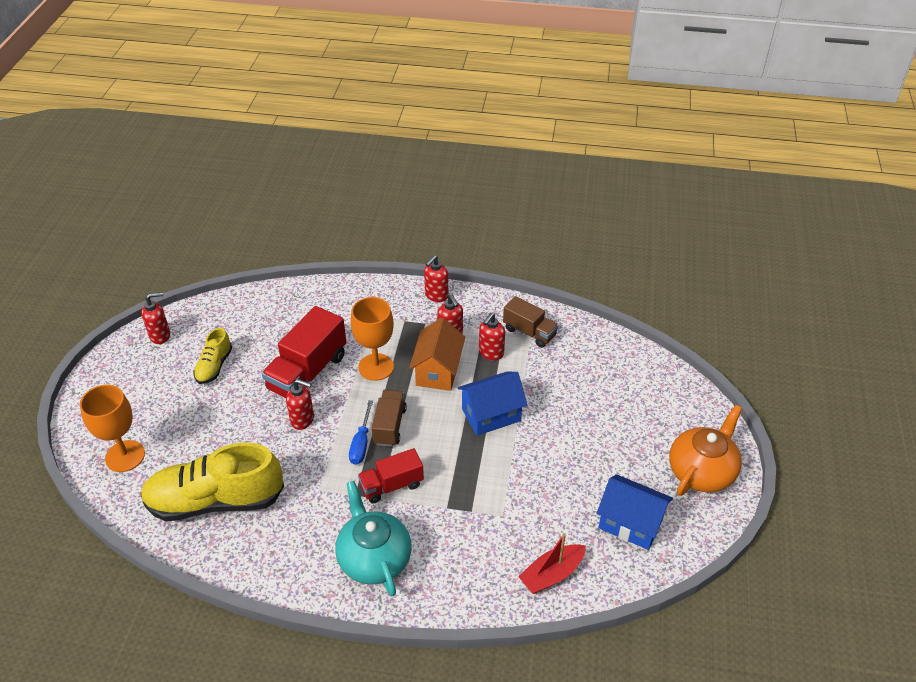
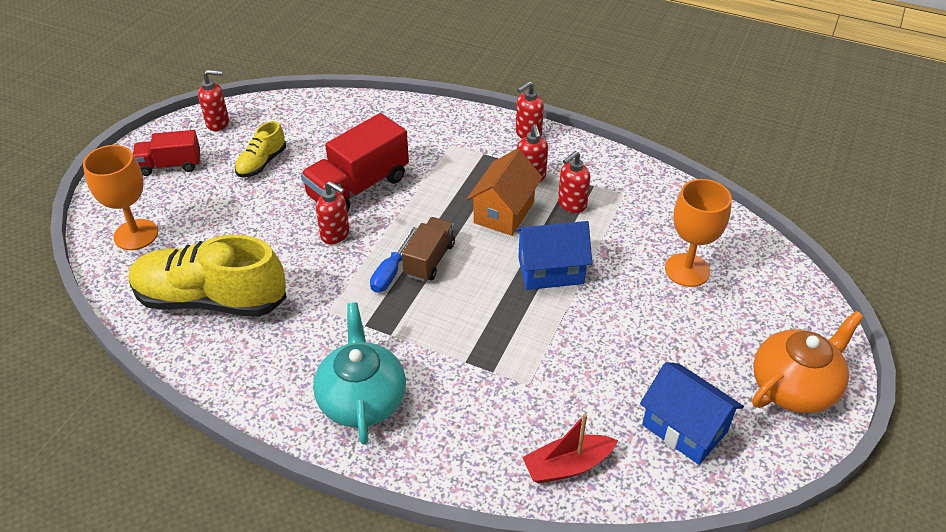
camera: 15 degrees right, 0 degrees up
(376, 367) = (435, 195): orange goblet -> orange goblet (687, 270)
(391, 485) = (410, 324): red truck -> red truck (170, 165)
(529, 332) = (624, 190): brown truck -> none

